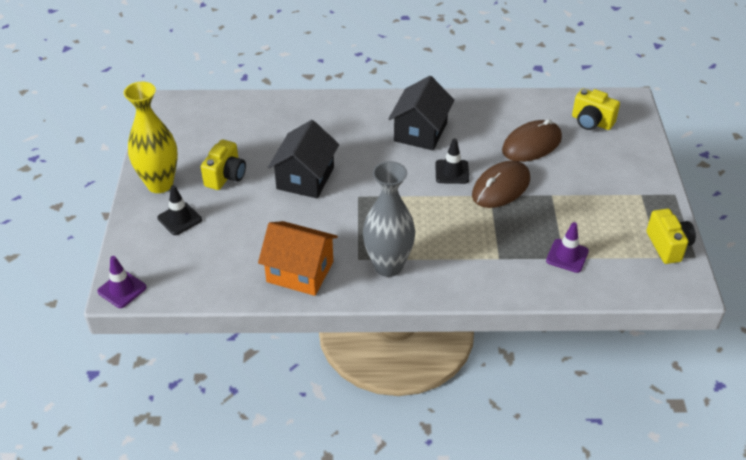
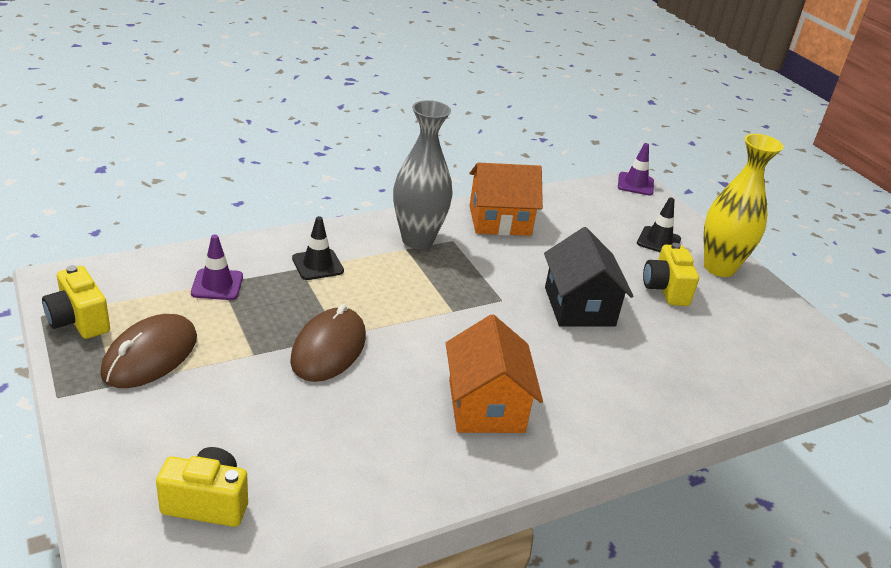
camera: 150 degrees right, 10 degrees down
(420, 132) = (486, 406): black house -> orange house
(452, 172) = (406, 355): black traffic cone -> black traffic cone (317, 265)
(531, 144) = (305, 428): brown mouse -> brown mouse (150, 355)

